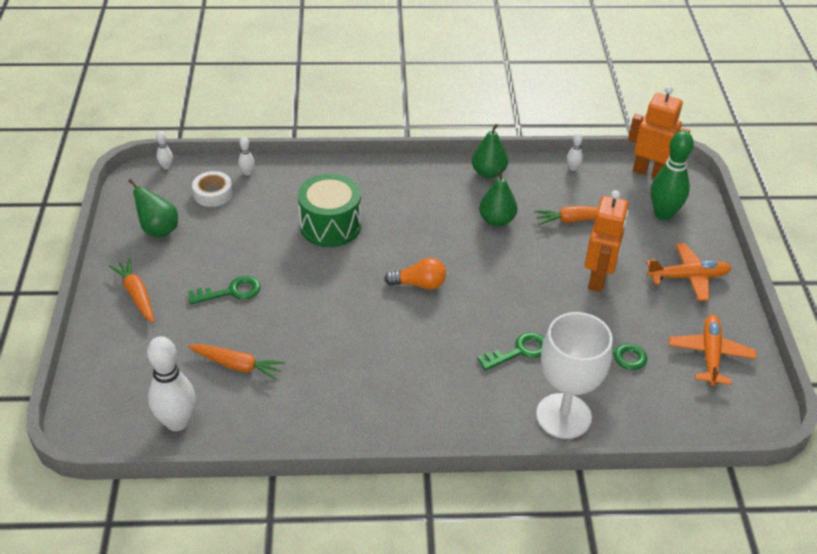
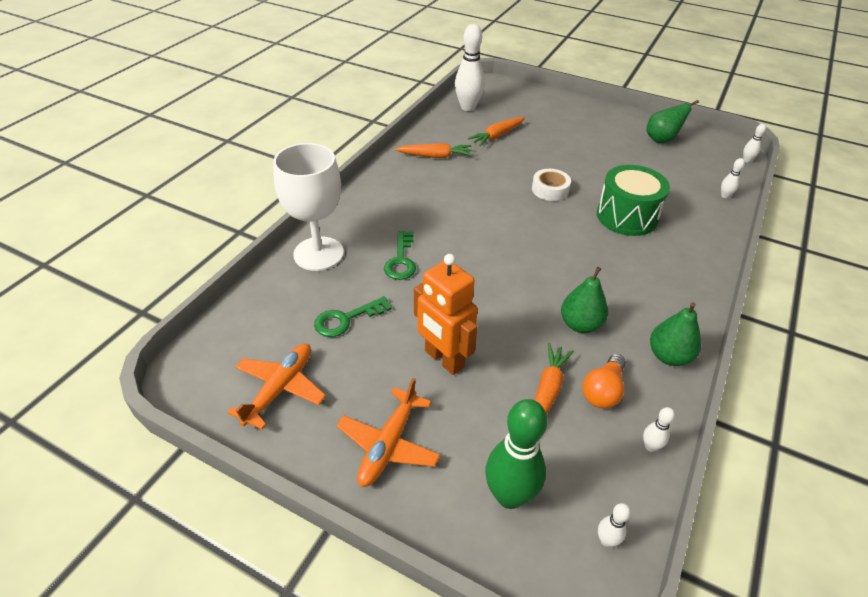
camera: 120 degrees right, 0 degrees up
(136, 295) = (592, 118): orange carrot -> orange carrot (435, 156)
(213, 193) = (699, 172): white tape -> white tape (550, 189)
(231, 292) = (572, 151): green key -> none
(419, 284) = (520, 238): orange light bulb -> orange light bulb (603, 391)
(649, 172) = (606, 540): orange robot -> white bowling pin
(710, 354) = (280, 388): orange plane -> orange plane turned 105 degrees counterclockwise

